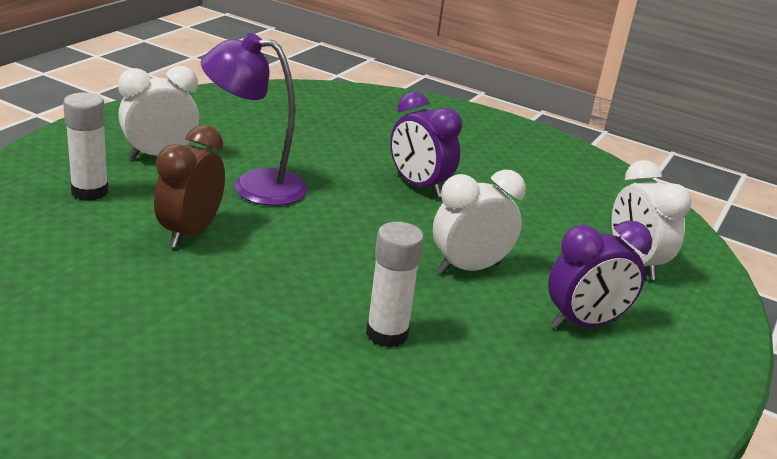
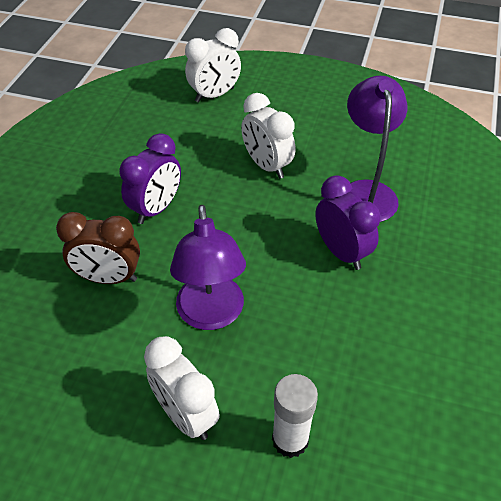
camera: 100 degrees left, 20 degrees up
(190, 233) = (314, 331): brown clock -> brown clock (109, 278)
(387, 334) = (366, 191): white glue stick -> purple lamp
(584, 323) = (298, 113): purple clock -> purple clock (341, 252)

